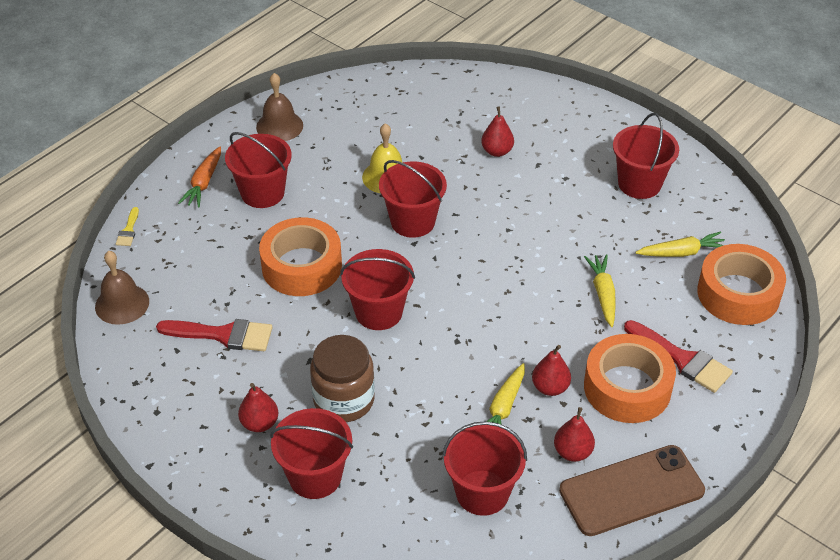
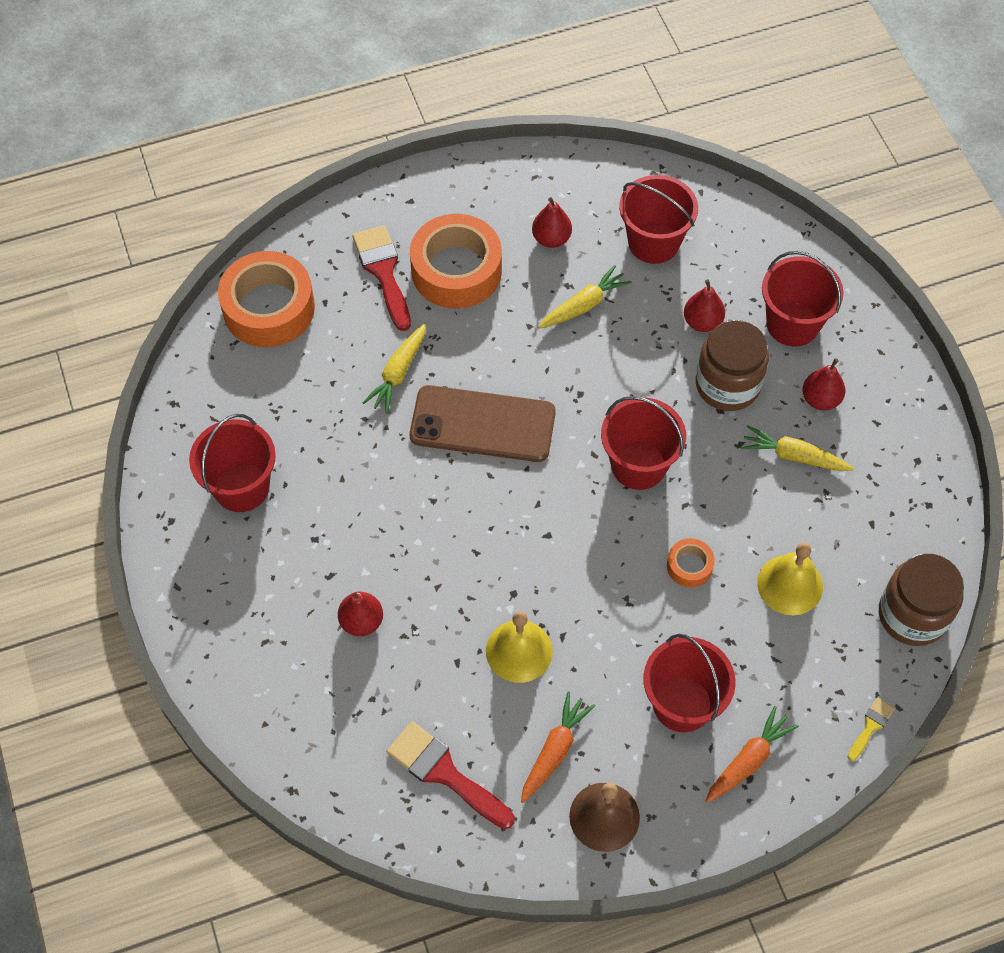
camera: 150 degrees left, 15 degrees up
(122, 304) = (912, 615): brown bell -> brown jar
(222, 285) = (790, 585): none -> yellow bell
(223, 335) = (815, 518): red brush -> red brush (444, 773)
(302, 266) = (689, 566): orange tape -> orange tape, size x0.46
(329, 142) = (554, 750): none -> orange carrot
(413, 221) = (530, 566): red bucket -> none
(550, 387) = (526, 304): red pear -> red pear (702, 322)
(631, 491) = (527, 186): brown phone -> brown phone (482, 424)
(682, 252) = (278, 379): yellow carrot -> yellow carrot (793, 456)

